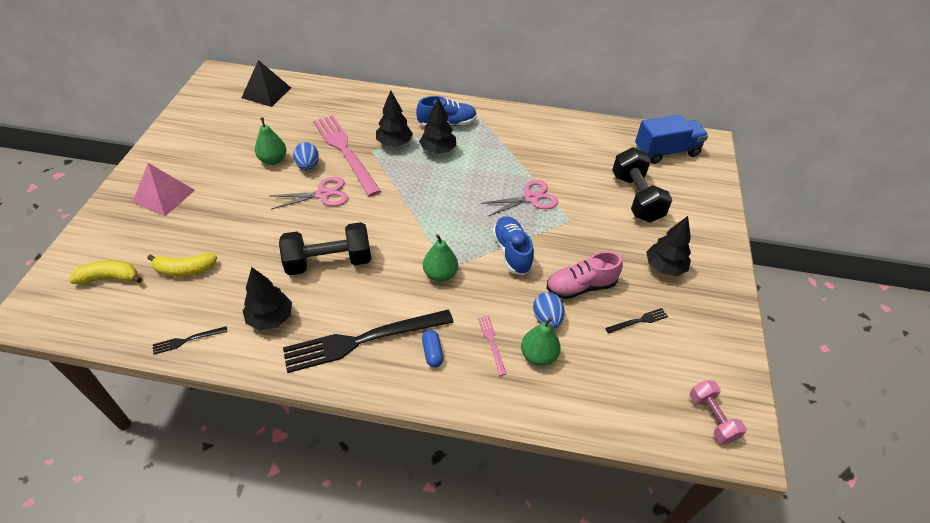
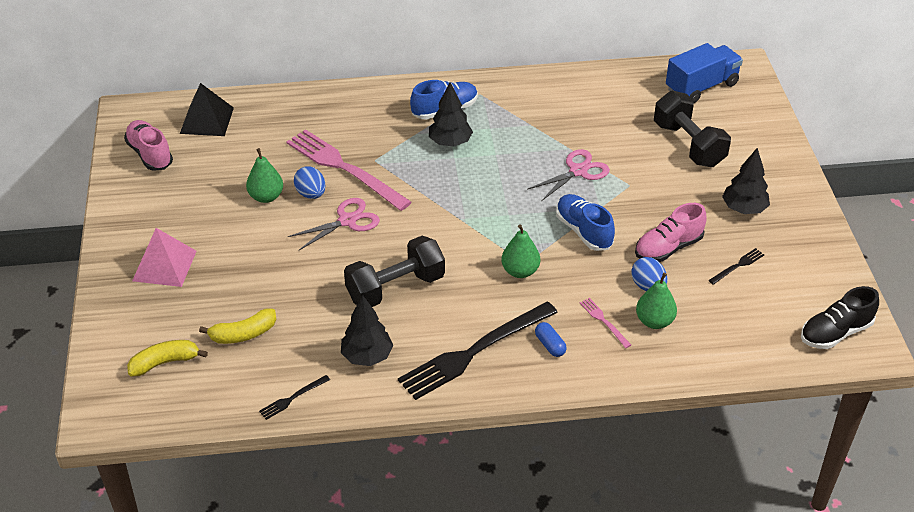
camera: 15 degrees left, 5 degrees down
(210, 108) = (150, 154): none -> pink shoe
(394, 143) = (396, 146): black tree -> none
(712, 418) = (835, 333): pink dumbbell -> black shoe

